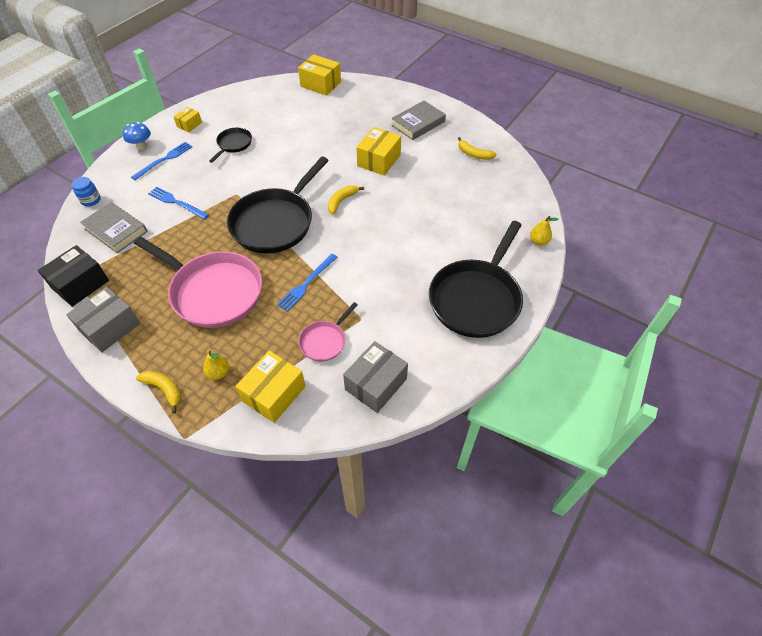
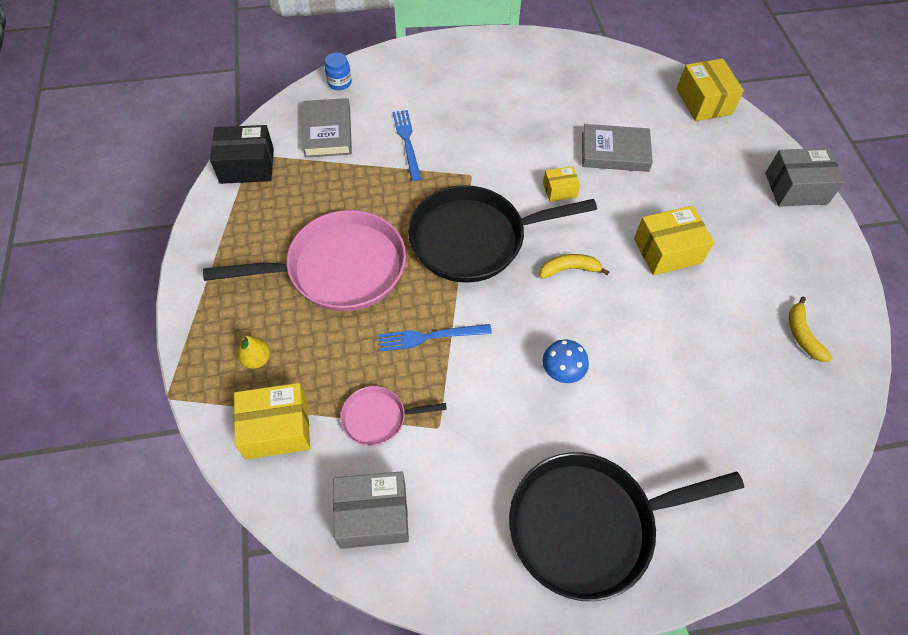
camera: 45 degrees right, 5 degrees up
(110, 327) = (225, 230): grey box -> grey box (796, 188)
(141, 146) = (440, 53): blue mushroom -> blue mushroom (562, 372)
(164, 160) = (444, 84): blue fork -> none
(164, 389) = (201, 333): yellow banana -> none
(189, 125) = (508, 59): yellow box -> yellow box (559, 190)
(213, 292) = (339, 268): pink pan -> pink pan turned 90 degrees counterclockwise
(233, 144) = (528, 113): black pan -> none
(418, 123) = (772, 238): grey book -> grey book (614, 152)
(538, 241) = (756, 526): yellow pear -> none

